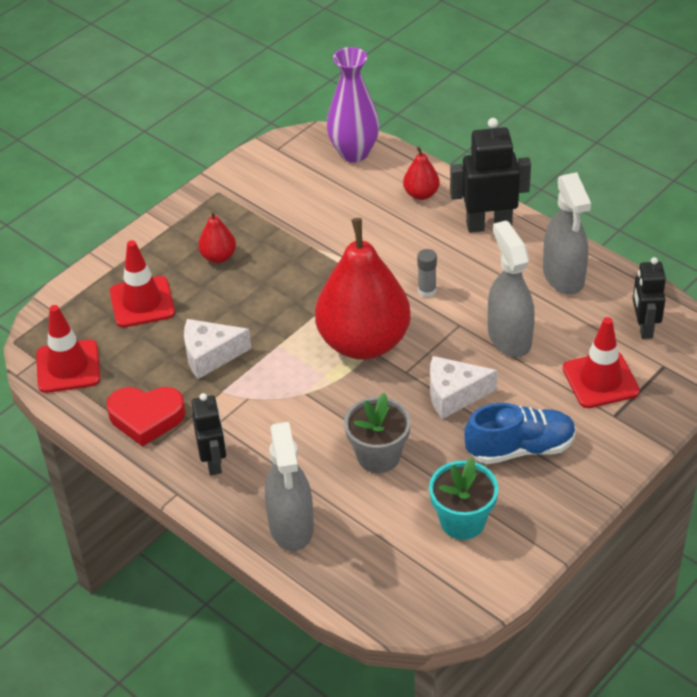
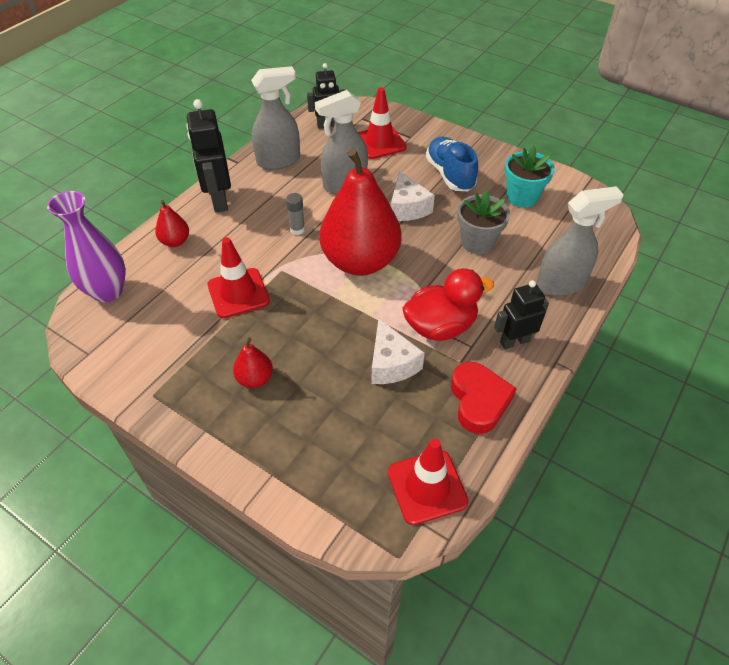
camera: 100 degrees left, 5 degrees up
(142, 302) = (325, 435): red traffic cone -> red traffic cone (238, 293)
(250, 401) = (440, 326): none -> red duck

